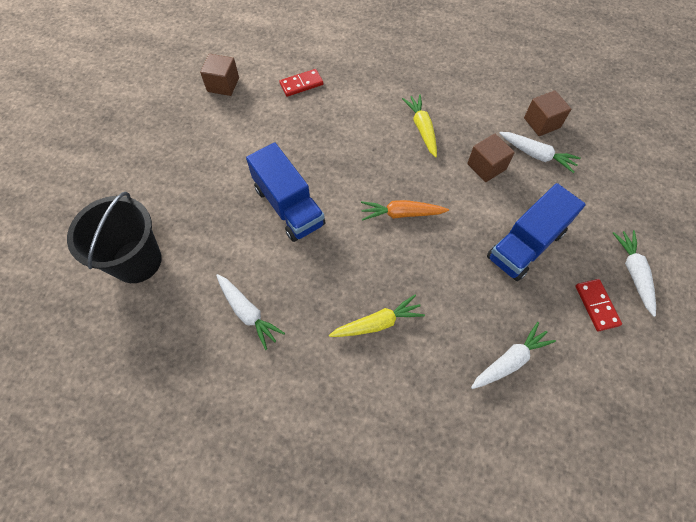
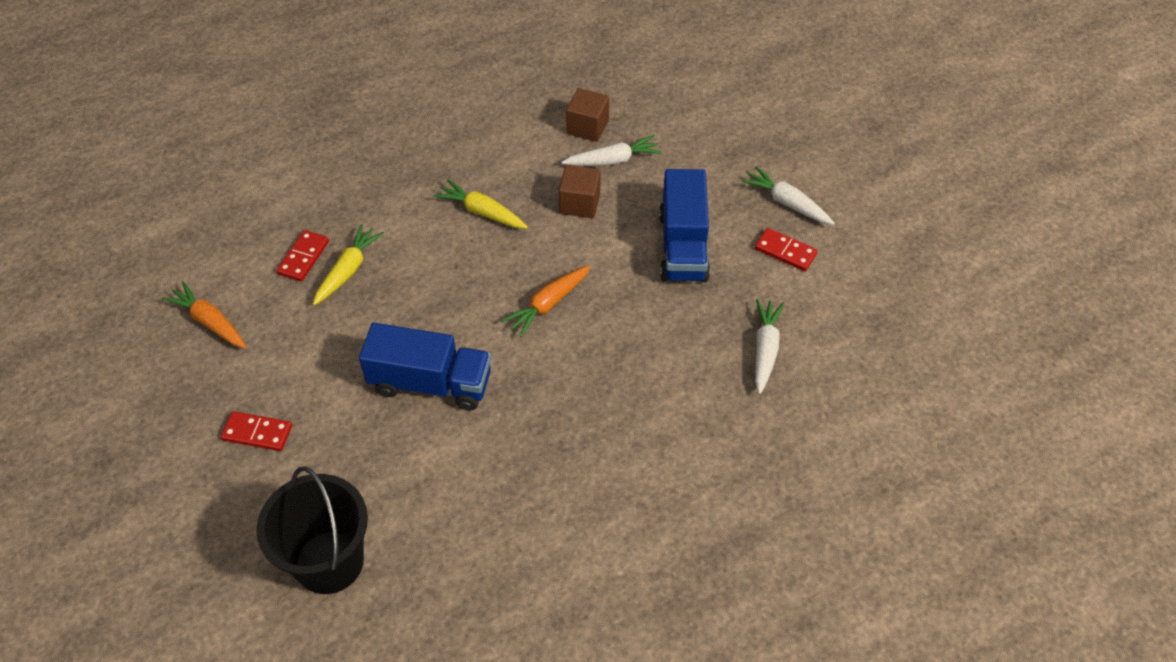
camera: 45 degrees left, 10 degrees down
(181, 161) = (257, 433): none -> red domino
(223, 85) = (210, 322): brown cube -> orange carrot
(248, 313) = (502, 506): white carrot -> none
(377, 323) = (629, 413): yellow carrot -> yellow carrot (348, 270)

